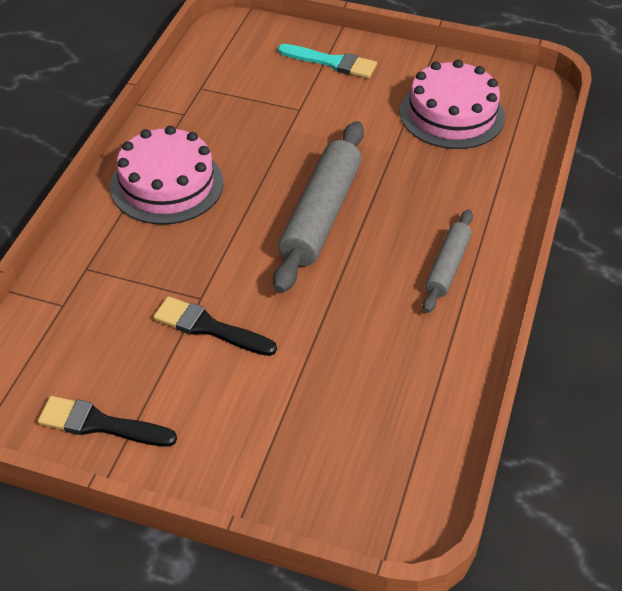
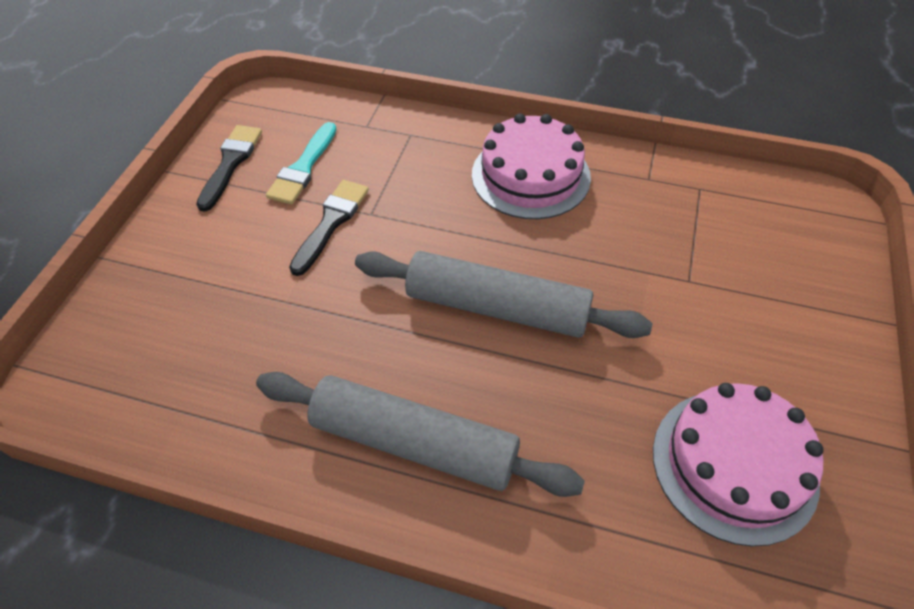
camera: 90 degrees right, 5 degrees up
(331, 62) = (802, 312): turquoise brush -> turquoise brush (303, 168)
(447, 267) = (414, 443): grey rolling pin -> grey rolling pin, size x1.77

